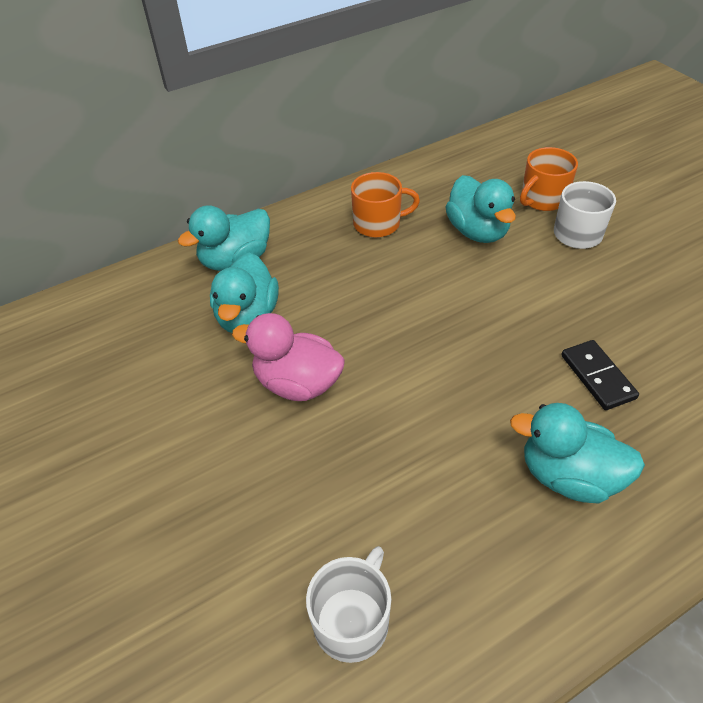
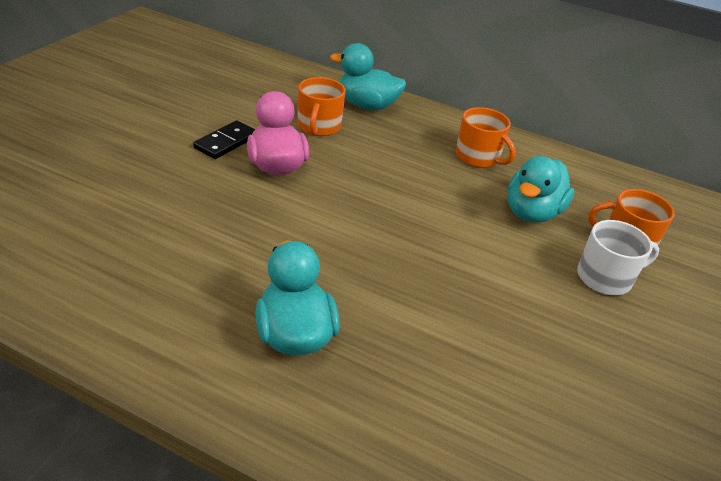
camera: 50 degrees right, 10 degrees down
(247, 316) = (318, 126): turquoise duck -> orange mug
(352, 620) = (92, 248): white mug -> none
(597, 377) = (426, 331): black domino -> black domino (226, 142)

